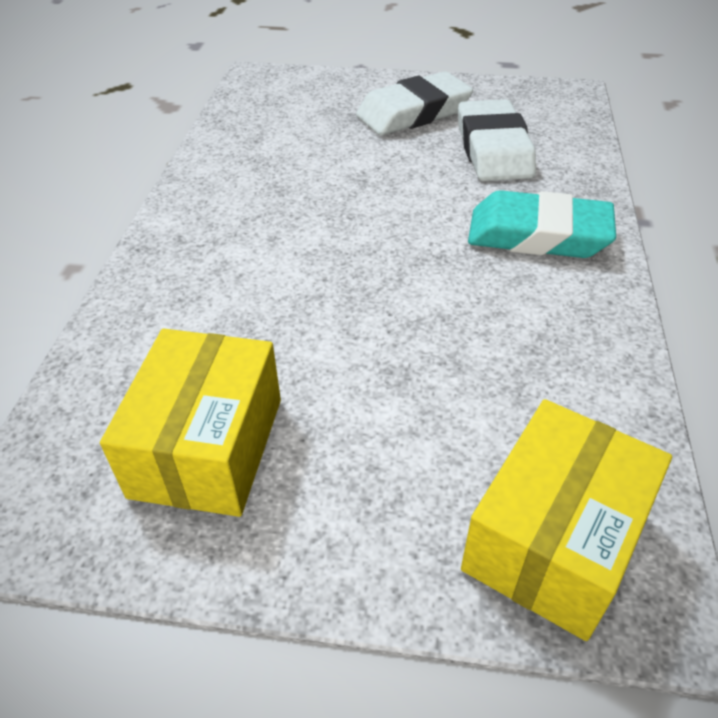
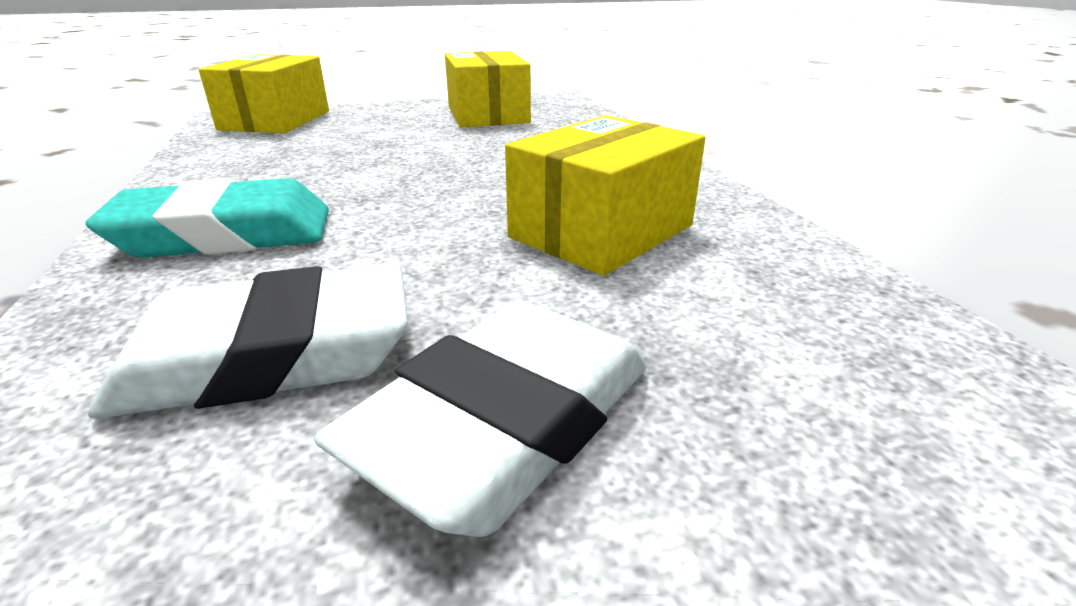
camera: 155 degrees right, 15 degrees down
(300, 180) = (601, 231): none -> yellow box
(493, 149) = (270, 356): white eraser -> white eraser turned 75 degrees counterclockwise

